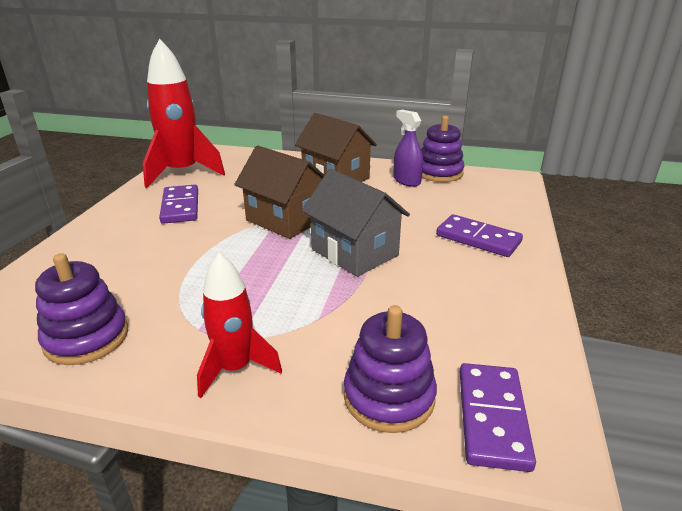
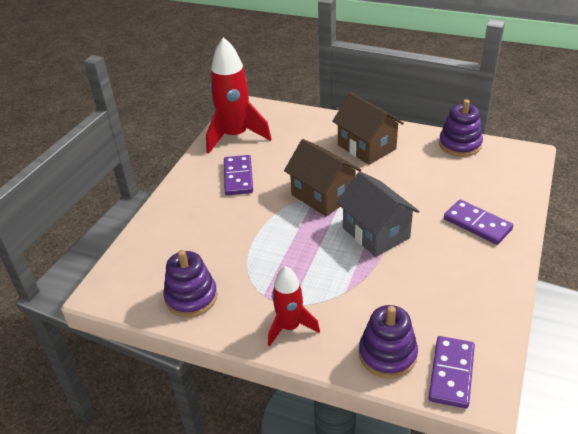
camera: 10 degrees right, 10 degrees up
(406, 181) = (429, 153): purple spray bottle -> none

